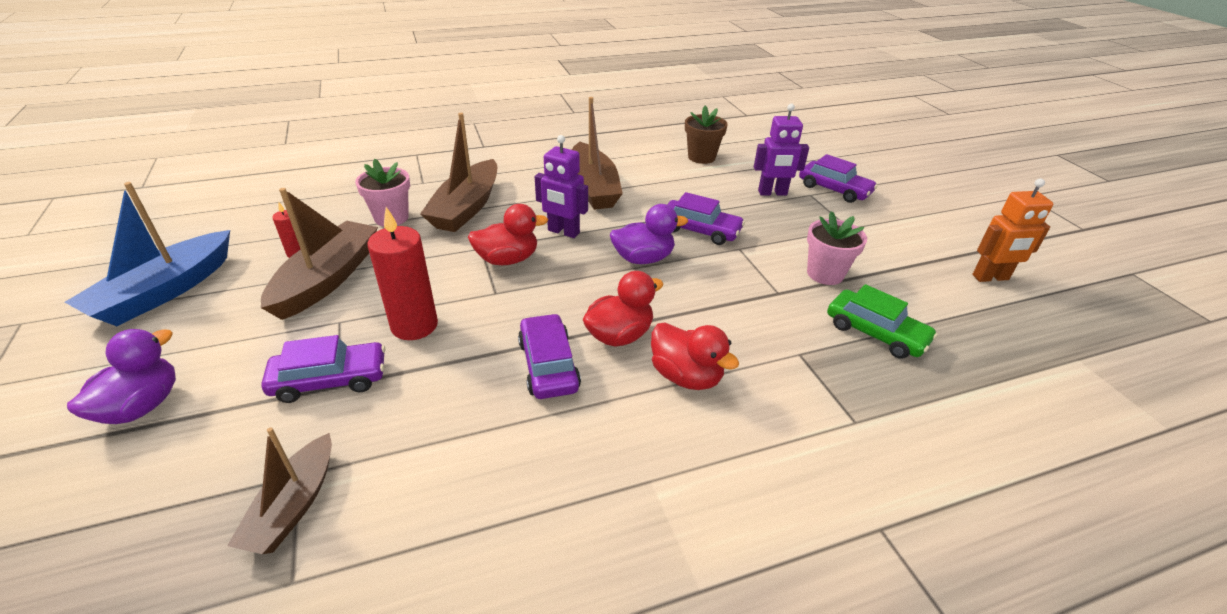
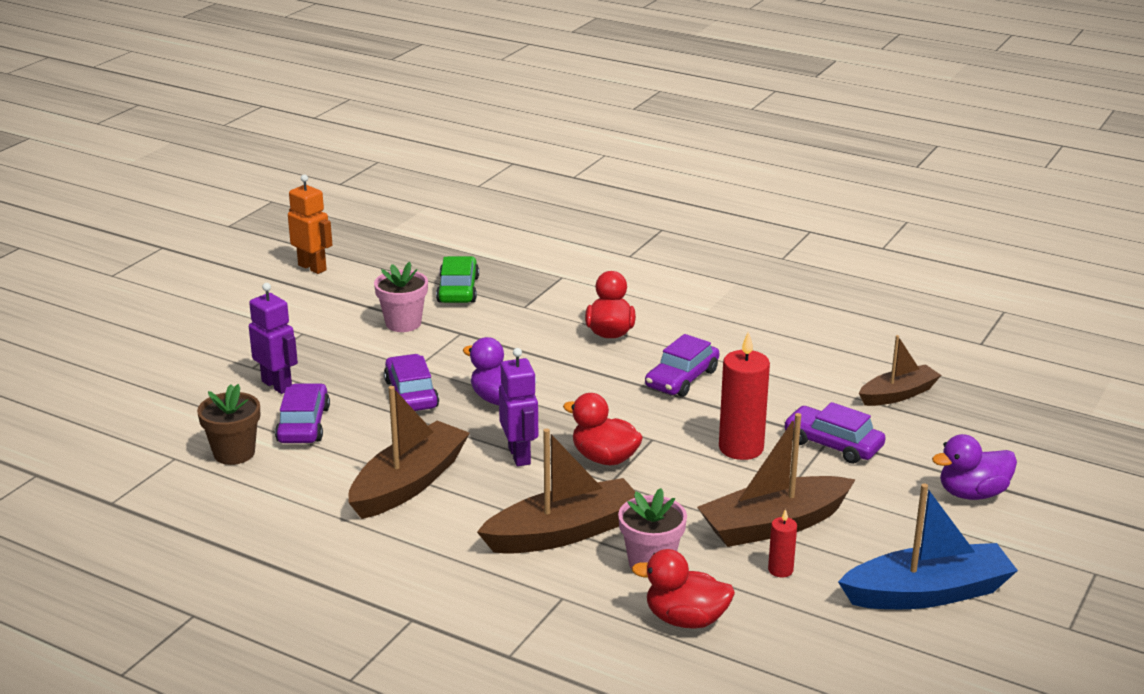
camera: 130 degrees left, 10 degrees down
(619, 335) = (611, 368): red duck -> red duck (685, 619)
(834, 189) = (222, 359): purple car -> purple car (303, 424)

